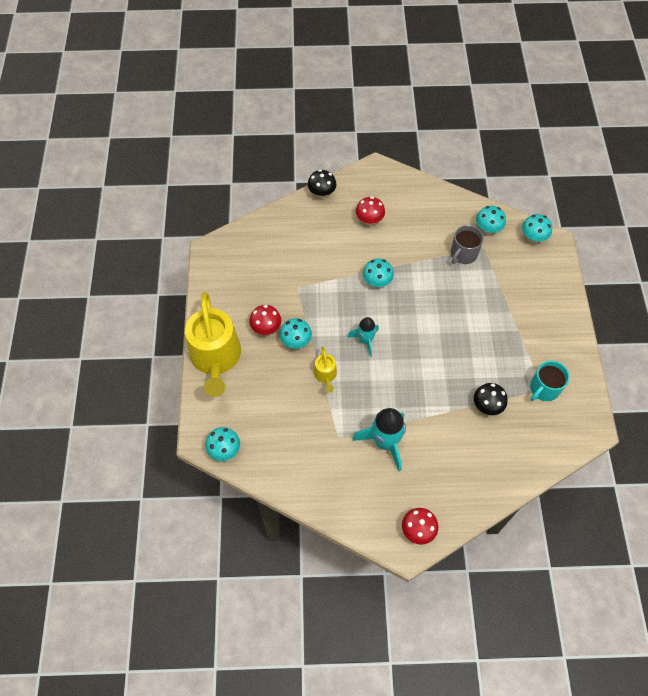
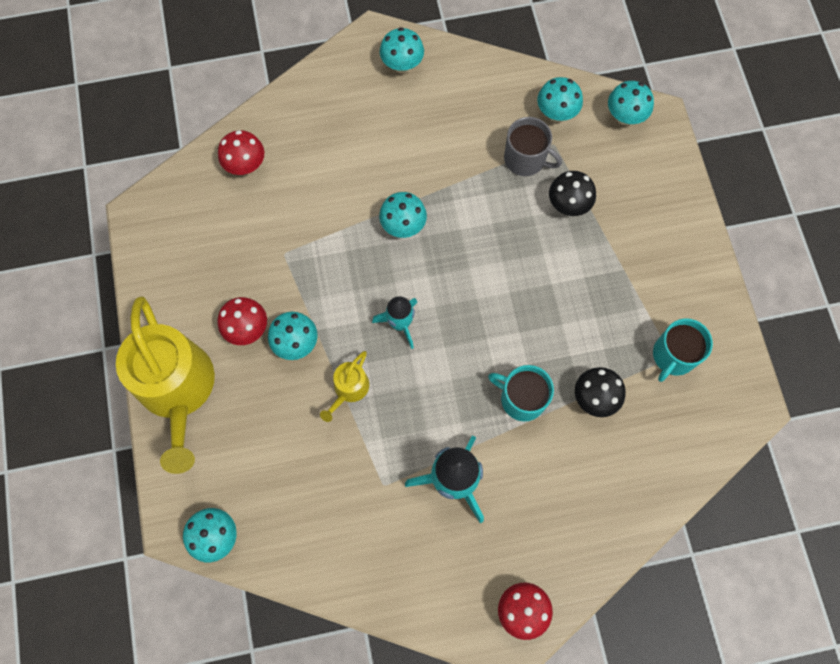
camera: 10 degrees left, 10 degrees up
(322, 194) = (297, 93): black mushroom -> black mushroom (568, 205)
(325, 375) = (349, 389): yellow watering can -> yellow watering can turned 45 degrees clockwise
(369, 221) = (376, 126): red mushroom -> red mushroom (246, 165)
(391, 187) = (402, 65): none -> turquoise mushroom
(438, 399) = (521, 398): none -> turquoise mug
(463, 254) = (525, 159): grey mug -> grey mug turned 90 degrees counterclockwise

